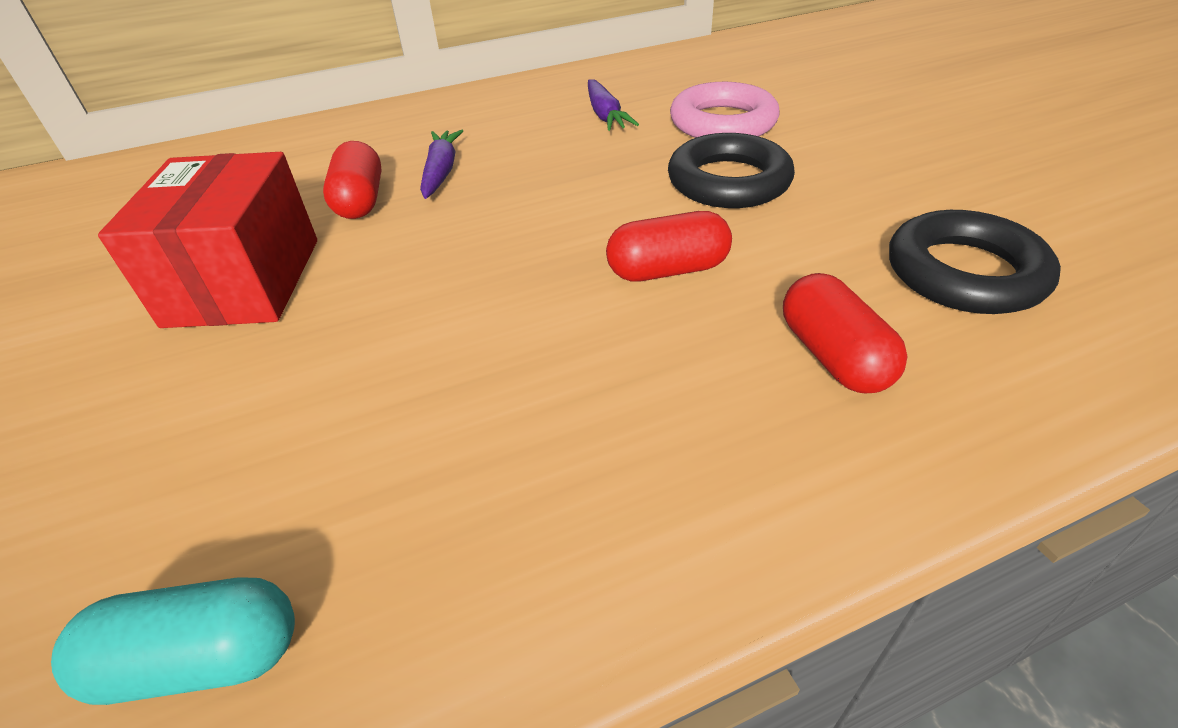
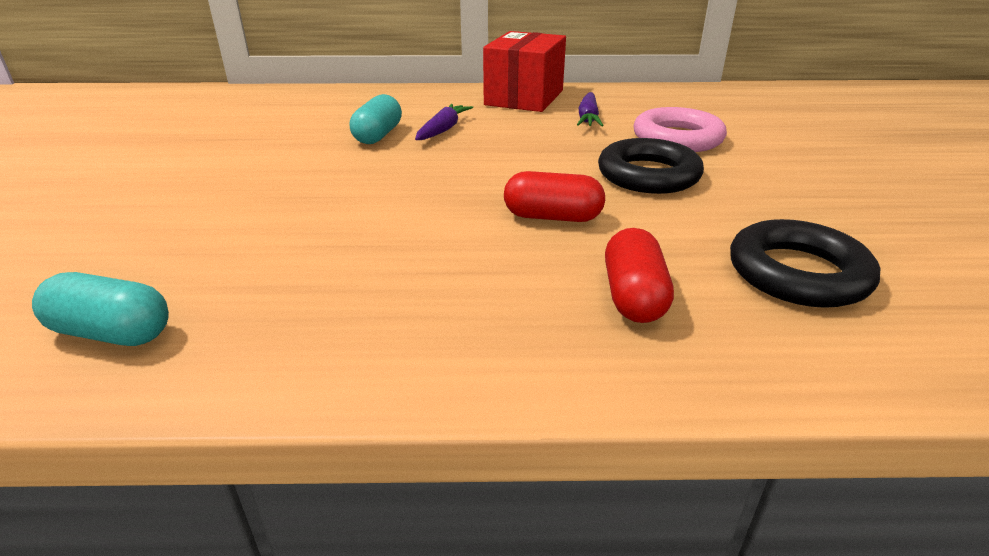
camera: 20 degrees right, 10 degrees down
(244, 281) = (275, 163): red box -> red box (524, 98)
(360, 200) = (378, 135): red capsule -> turquoise capsule

